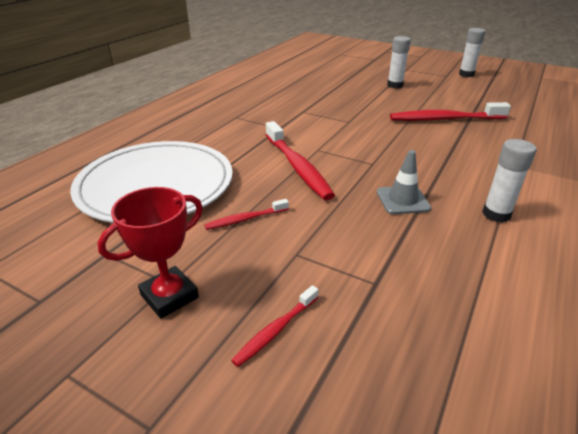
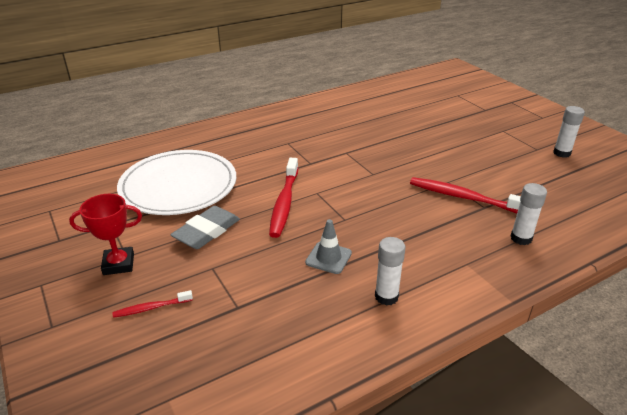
camera: 30 degrees right, 0 degrees up
(245, 219) = (207, 231): red toothbrush -> grey eraser
(395, 85) = (465, 147): white glue stick -> white glue stick (521, 238)

